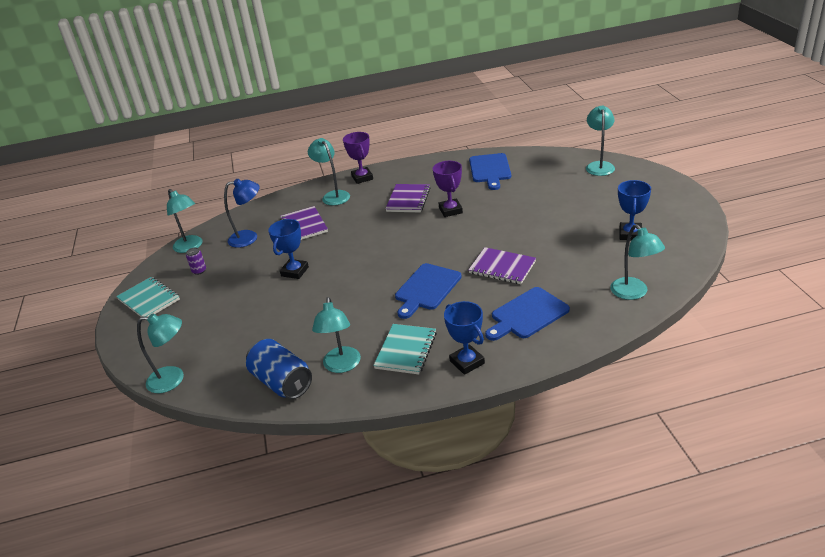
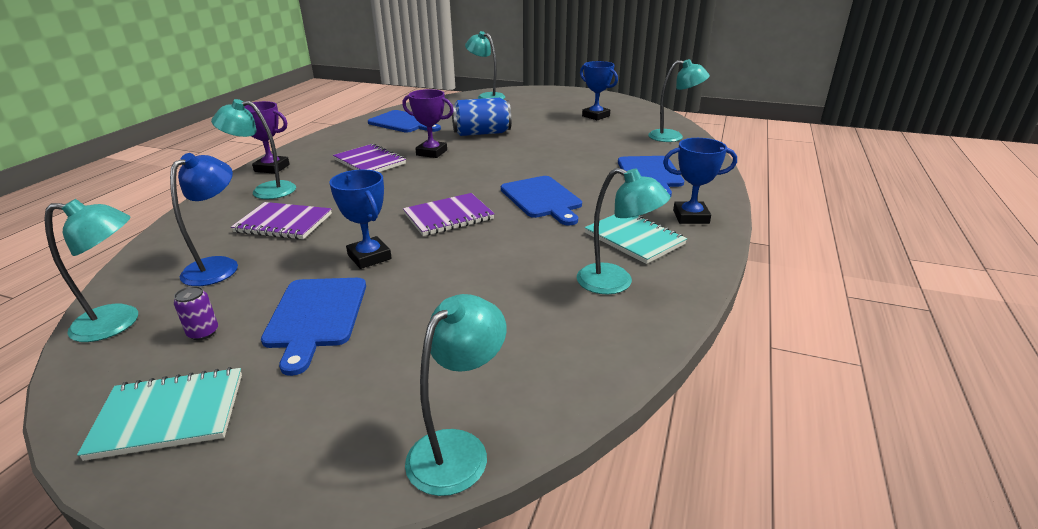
camera: 60 degrees left, 5 degrees down
(232, 290) = (316, 316): none -> blue cutting board
(282, 382) = (598, 335): blue can -> blue can (481, 133)
(502, 267) = (564, 162): purple notebook -> purple notebook (448, 217)

